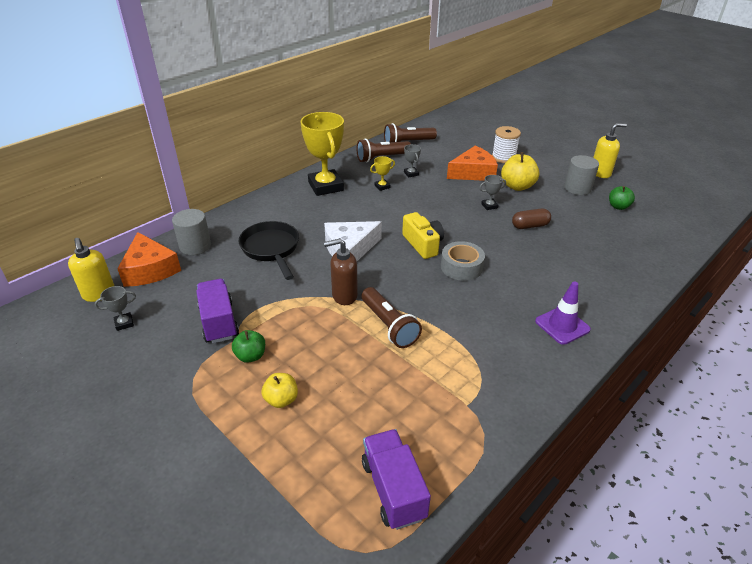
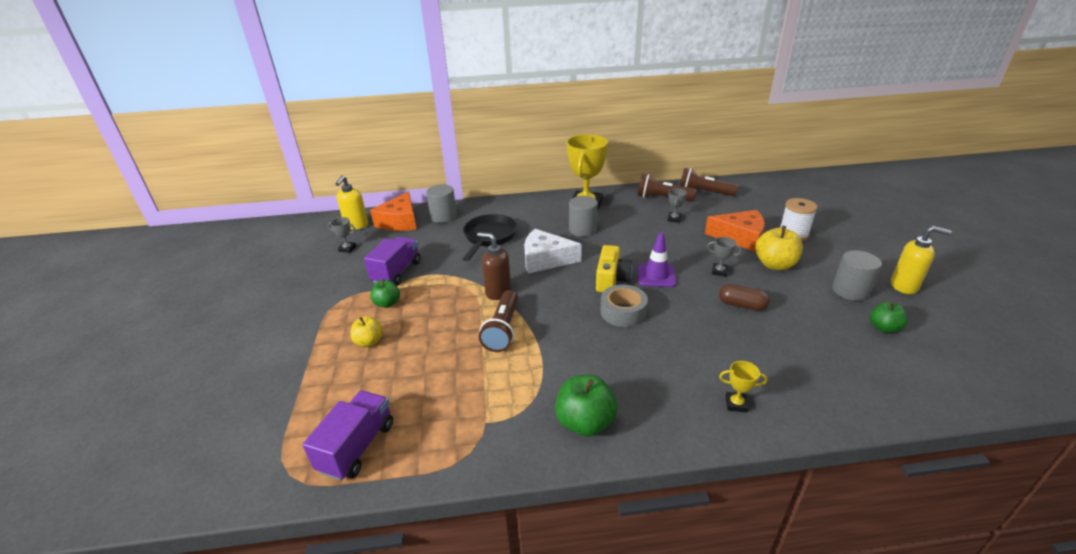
camera: 40 degrees right, 5 degrees down
(349, 209) = (582, 230): none -> grey cylinder
(382, 186) = (633, 221): yellow trophy -> yellow trophy (736, 404)
(532, 363) = (585, 422): none -> green apple
(562, 325) = (658, 407): purple traffic cone -> purple traffic cone (656, 276)

